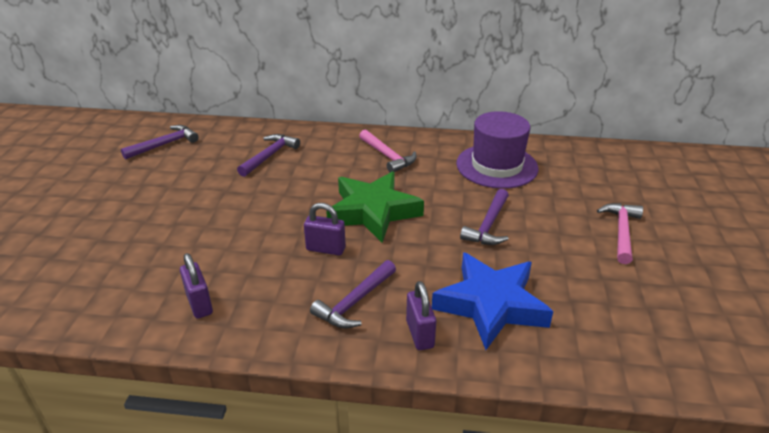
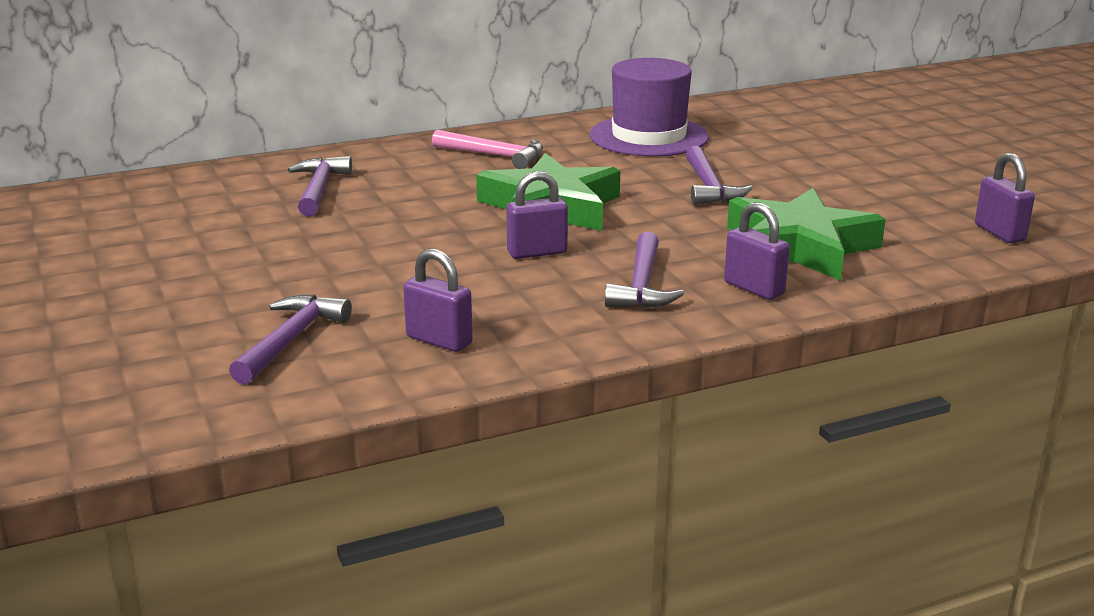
camera: 30 degrees left, 10 degrees down
(164, 144) = (120, 212): purple hammer -> purple hammer (291, 340)
(491, 305) = (799, 247): blue star -> green star
(621, 232) = (859, 160): pink hammer -> none
(657, 347) = (999, 233): none -> purple padlock

